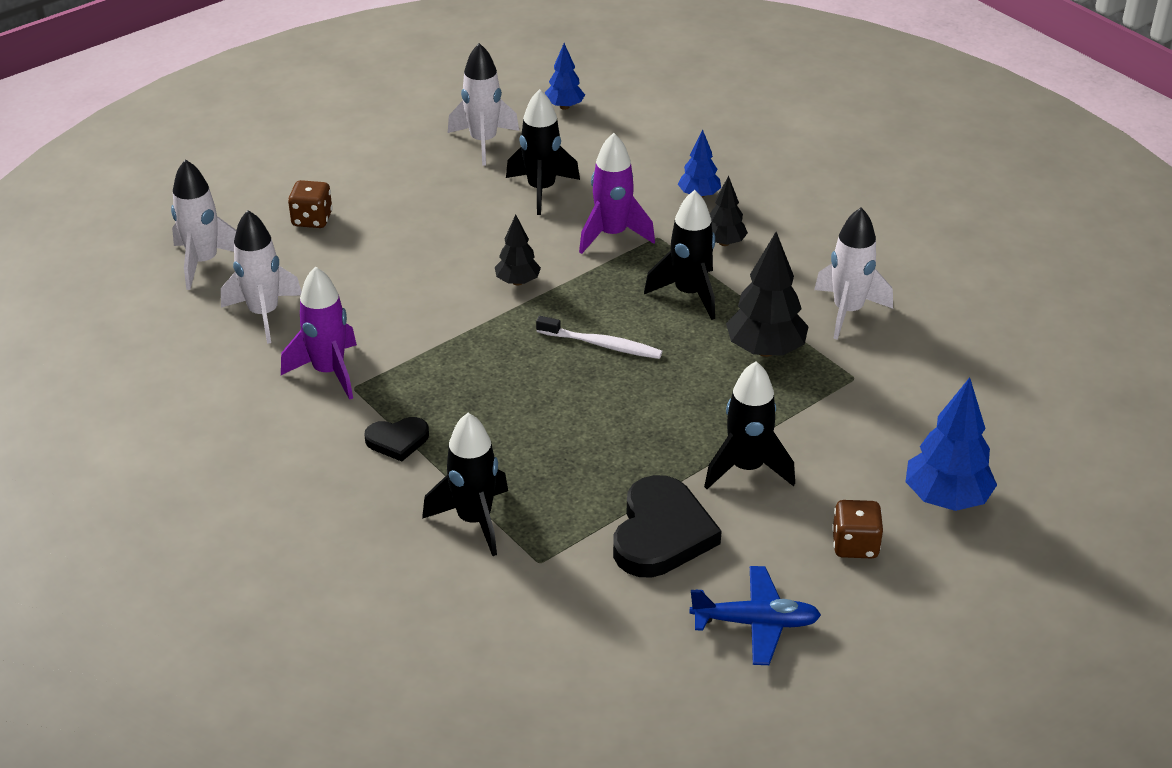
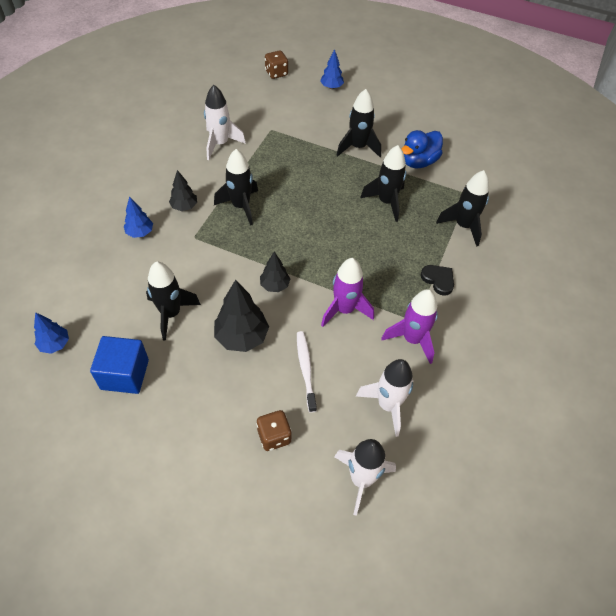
camera: 120 degrees left, 15 degrees up
(483, 142) = (125, 374): white rocket -> blue cube
(592, 450) = (386, 202): none -> black rocket
(602, 344) = (306, 227): white toothbrush -> white toothbrush (305, 369)
(612, 235) = (203, 259): purple rocket -> purple rocket (344, 310)
(661, 533) = (418, 161): black heart -> blue duck
(756, 623) = (442, 121): blue plane -> none
(765, 350) = (270, 164): black tree -> black tree (242, 337)
(855, 545) = (378, 105): brown dice -> brown dice (276, 73)
(946, 499) = (331, 87): blue tree -> blue tree, size x0.59

